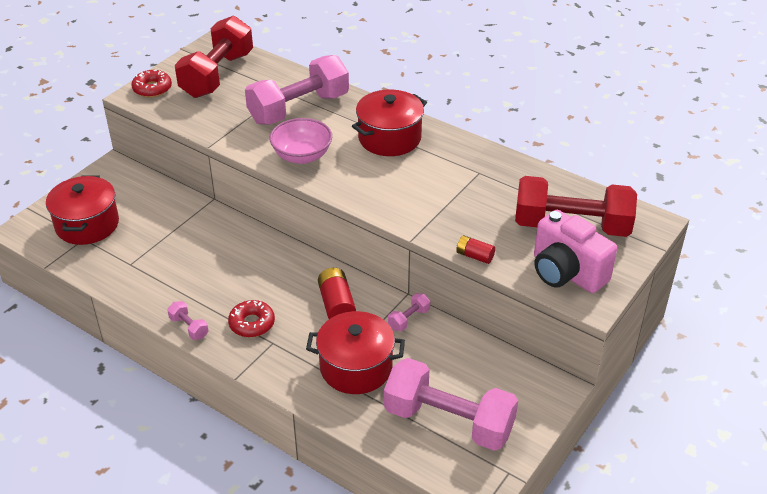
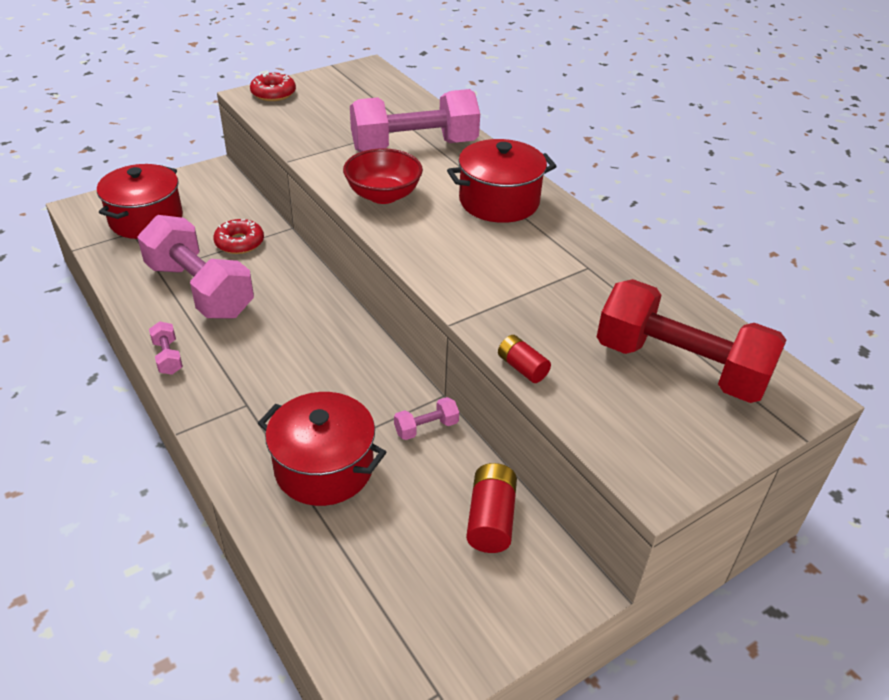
camera: 20 degrees right, 0 degrees up
(217, 75) = (350, 95): red dumbbell -> none
(252, 323) = (239, 374): red donut -> red donut (239, 243)
(302, 156) = (383, 195): pink bowl -> red bowl
(336, 304) = (350, 382): red battery -> red battery (491, 519)
(449, 421) = (398, 583): pink dumbbell -> pink dumbbell (200, 290)
(566, 273) = (639, 428): pink camera -> none

